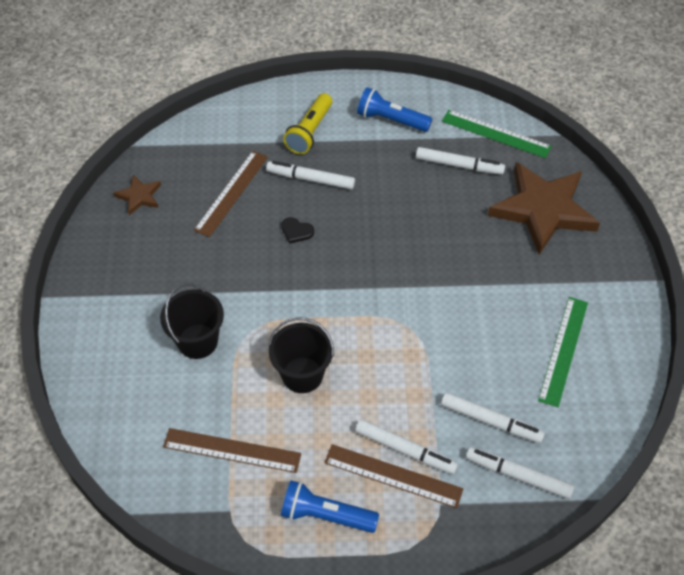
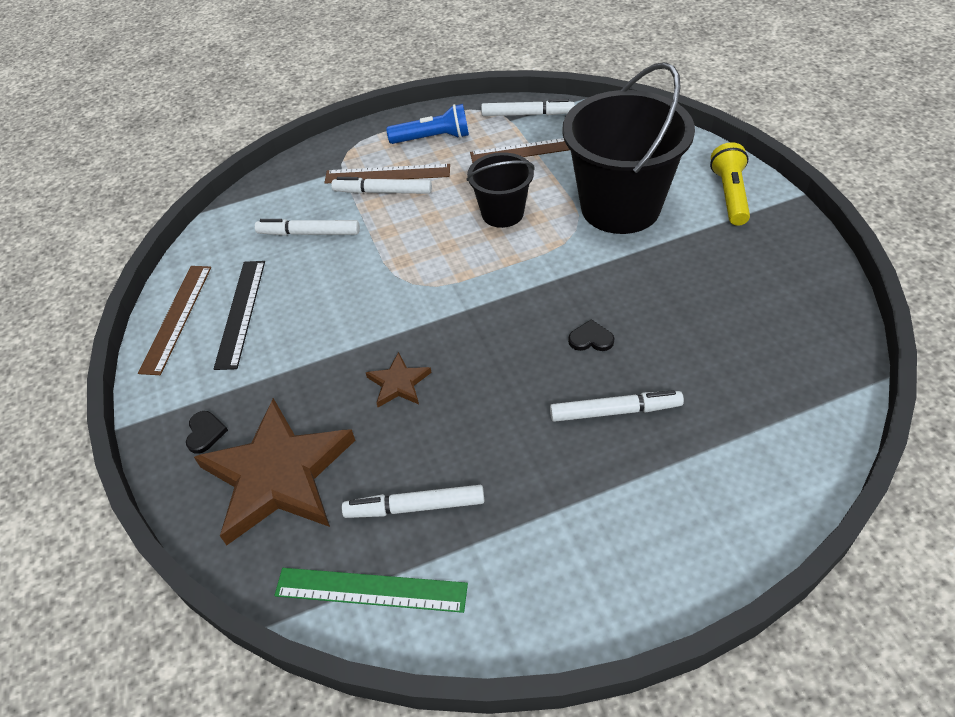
camera: 165 degrees right, 5 degrees down
(139, 196) = (810, 316): brown star -> brown star (398, 383)
(197, 341) = (620, 207): black bucket -> black bucket, size x1.86
(231, 193) = (703, 358): brown ruler -> brown ruler (177, 318)
(310, 132) = (663, 486): yellow flashlight -> yellow flashlight (730, 195)
(391, 120) = (550, 555): blue flashlight -> none
(518, 475) = (277, 204): white marker -> white marker (527, 114)
(563, 350) = (241, 312): green ruler -> black ruler
(594, 254) = (205, 433): none -> black heart

